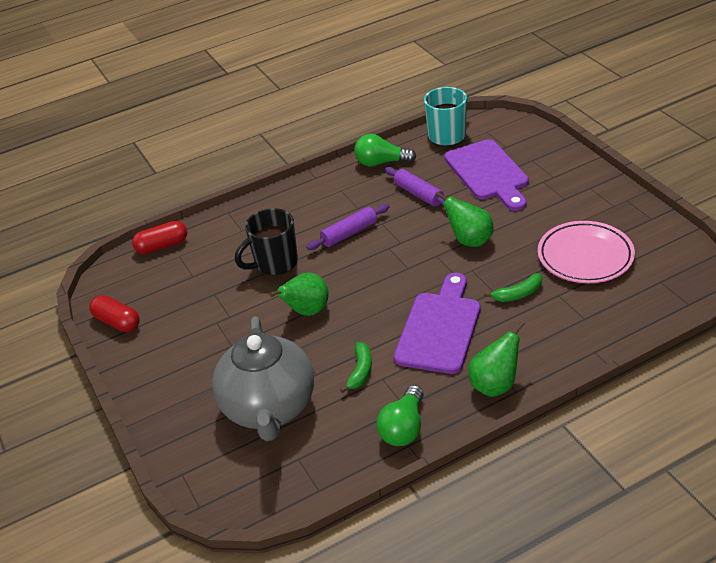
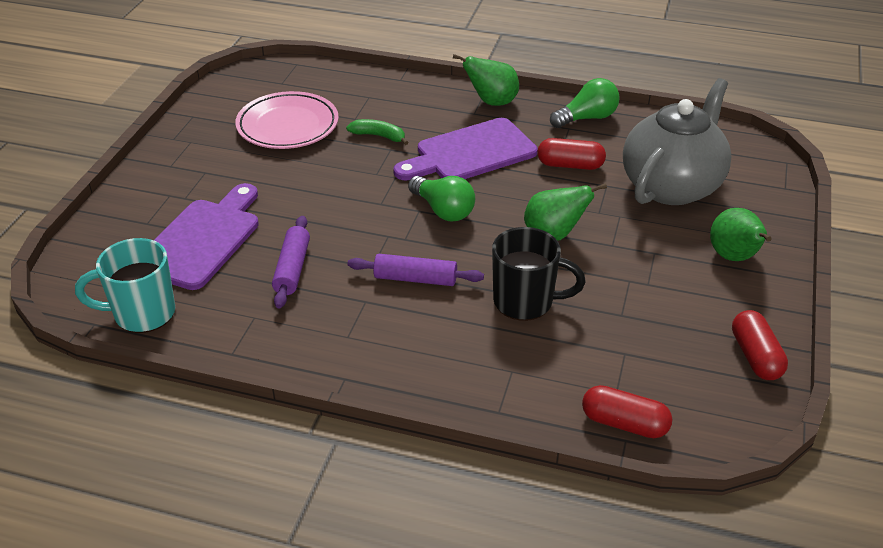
camera: 140 degrees left, 0 degrees up
(360, 371) = (570, 165): green banana -> red capsule
(381, 163) = (256, 337): green light bulb -> green light bulb (443, 210)
(469, 240) = (335, 195): green pear -> green pear (734, 257)

